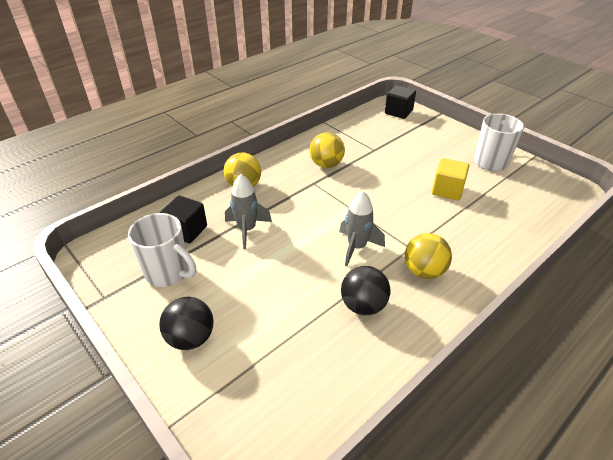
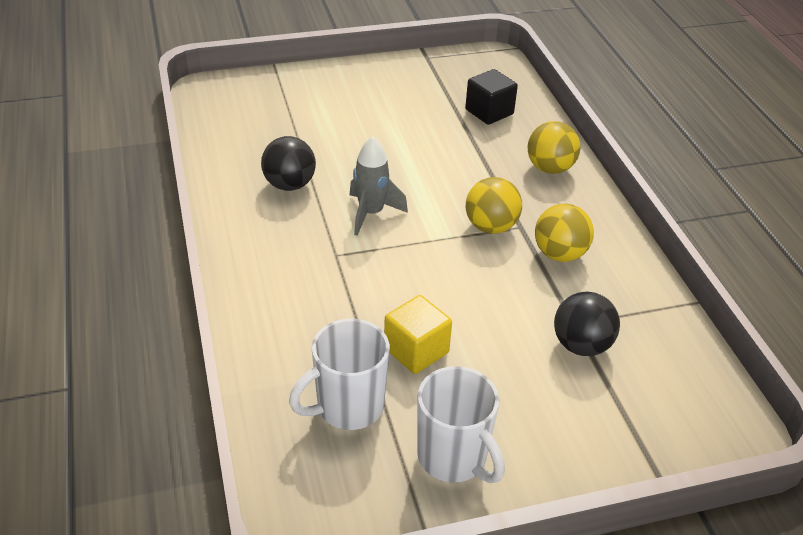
camera: 115 degrees right, 0 degrees up
(168, 273) = (431, 91): white mug -> white mug (348, 407)
(191, 338) = (343, 87): black ball -> black ball (581, 345)
(247, 230) = (461, 148): grey rocket -> none
(398, 112) = (700, 423): black cube -> none
(424, 271) = (293, 246): yellow ball -> yellow ball (491, 226)

